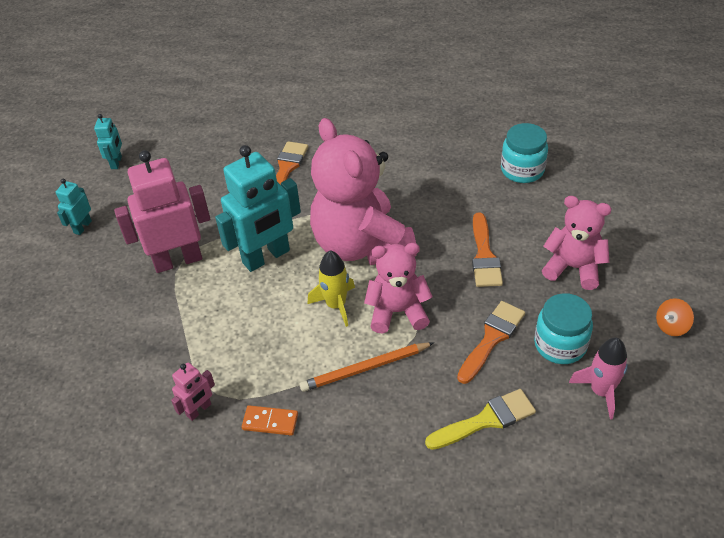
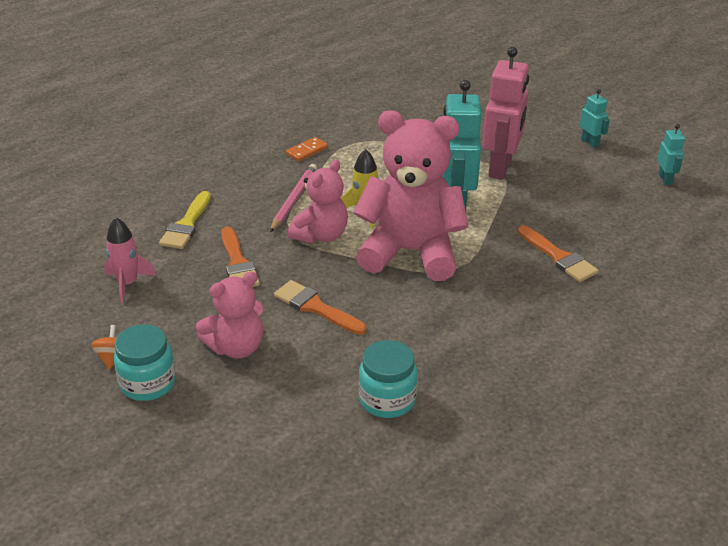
camera: 125 degrees right, 10 degrees down
(116, 162) = (665, 179): turquoise robot -> turquoise robot turned 135 degrees counterclockwise
(199, 410) = (351, 132): pink robot -> none
(365, 369) = (293, 199): orange pencil -> pink pencil
(560, 345) = (186, 290): turquoise jar -> turquoise jar (148, 383)

